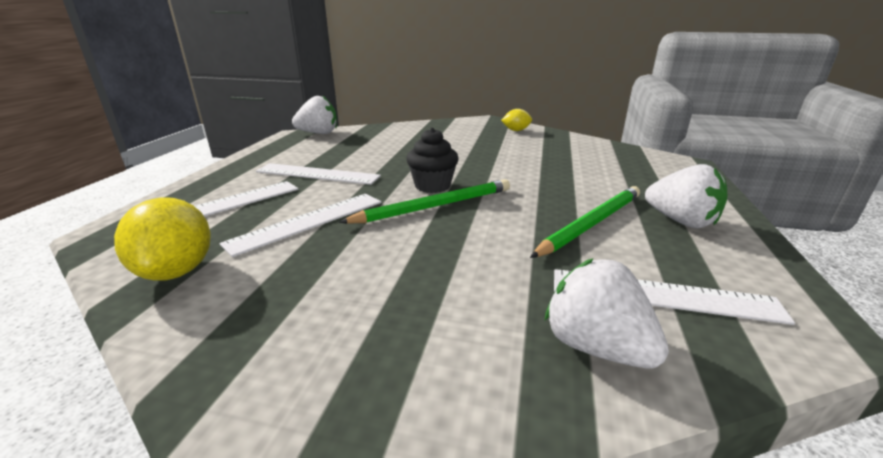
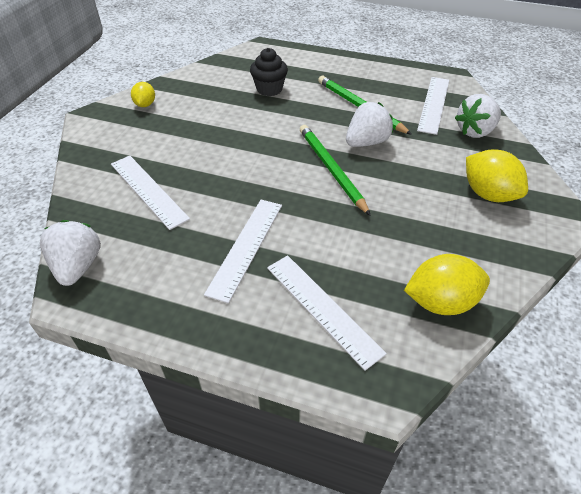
camera: 85 degrees left, 20 degrees up
(308, 222) = (358, 239): white ruler -> white ruler (148, 190)
(381, 341) = (488, 194): none -> yellow lemon
(432, 186) = (290, 169): black cupcake -> black cupcake (269, 89)
(680, 221) = (356, 77): white strawberry -> white strawberry (366, 142)

